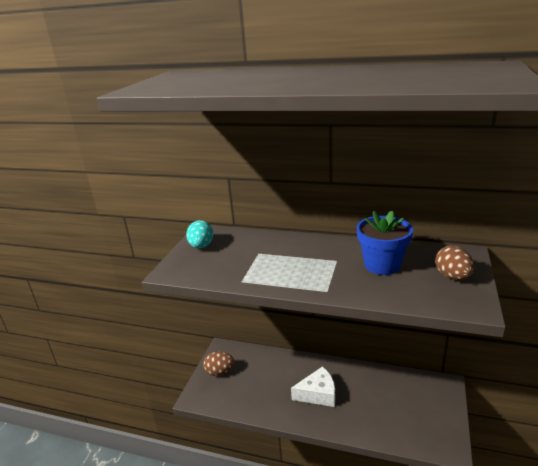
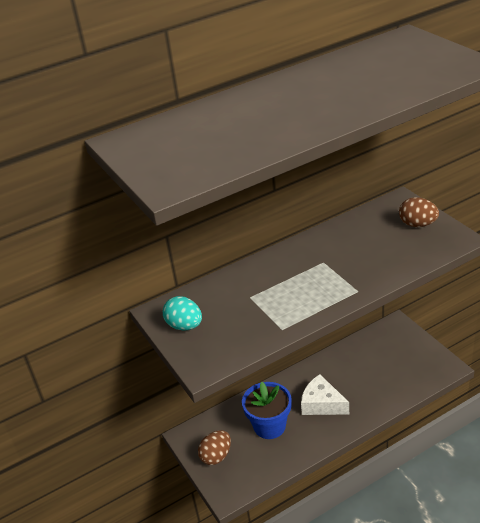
camera: 45 degrees left, 10 degrees up
(318, 394) = (322, 404): white cheese -> white cheese turned 90 degrees counterclockwise
(382, 265) = (361, 244): blue flower pot -> blue flower pot (269, 426)

